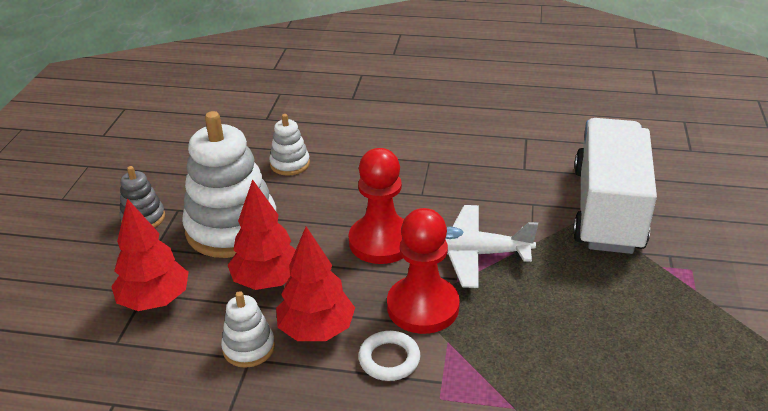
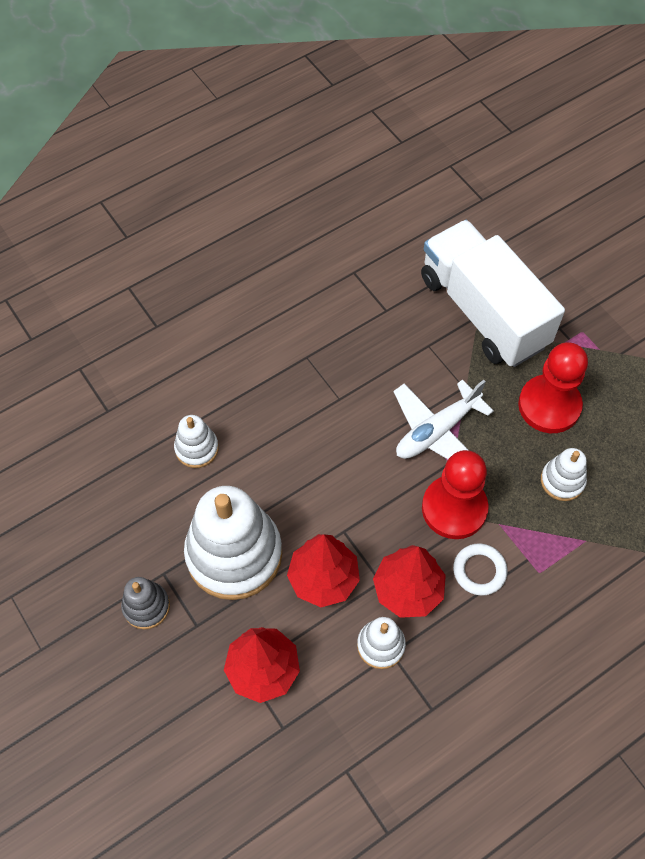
camera: 45 degrees left, 25 degrees up
(381, 242) = (362, 472): red pawn -> red pawn (549, 405)
(544, 352) = (562, 481): none -> white stacking toy

